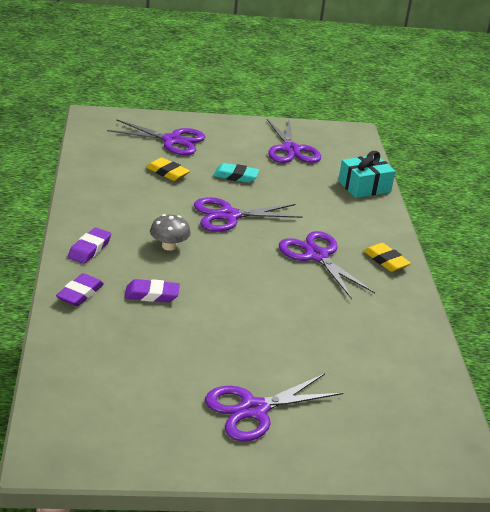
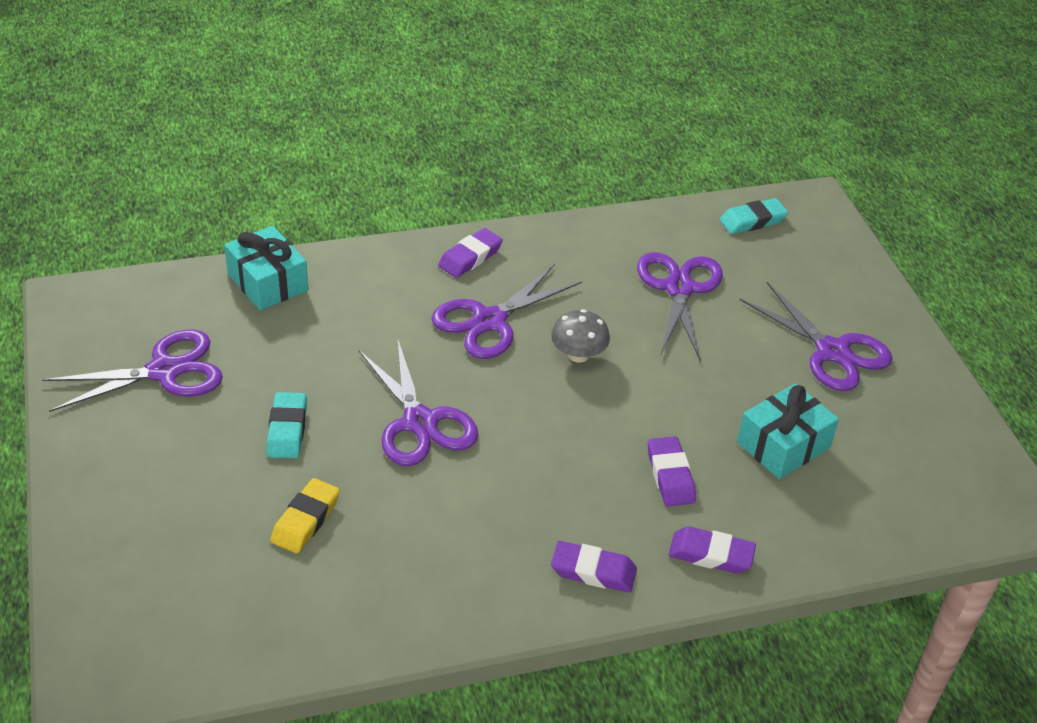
camera: 100 degrees left, 10 degrees up
(161, 352) = (783, 445): none -> turquoise gift
(169, 246) = (539, 478): grey mushroom -> grey mushroom (578, 355)
(172, 140) = (175, 535): purple scissors -> purple scissors (679, 288)
(386, 261) = (470, 257): yellow eraser -> purple eraser
(433, 415) = (752, 221): none -> turquoise eraser

